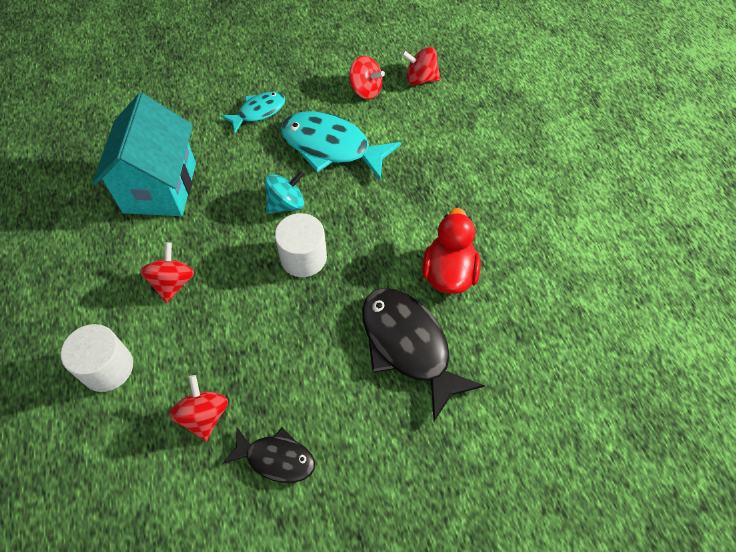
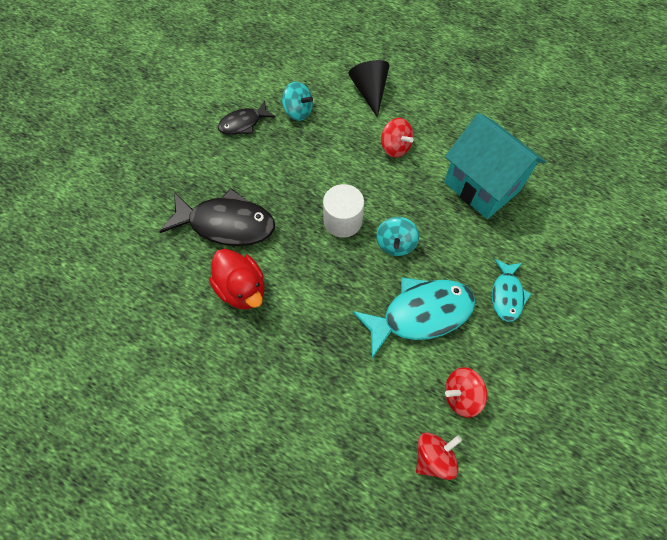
camera: 135 degrees right, 5 degrees up
(107, 367) = (369, 92): white cylinder -> black cone
(204, 415) = (298, 112): red spinning top -> turquoise spinning top

